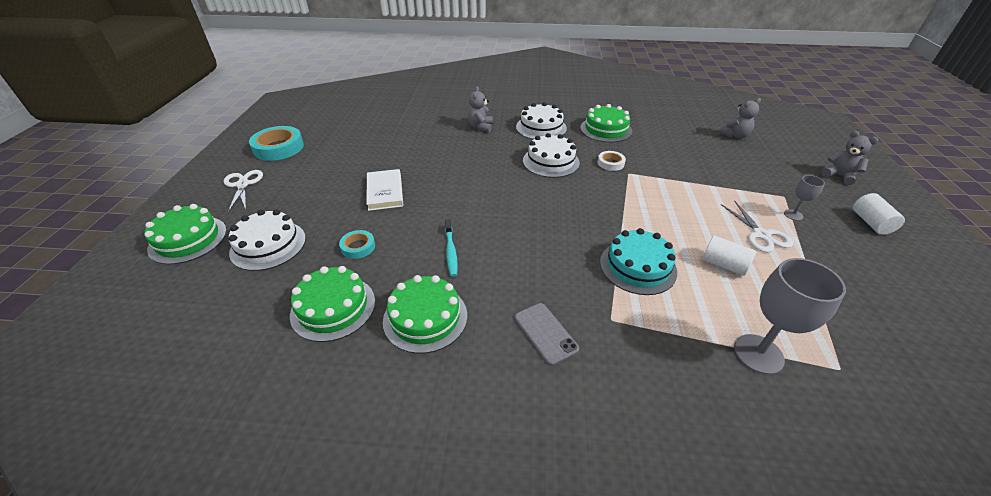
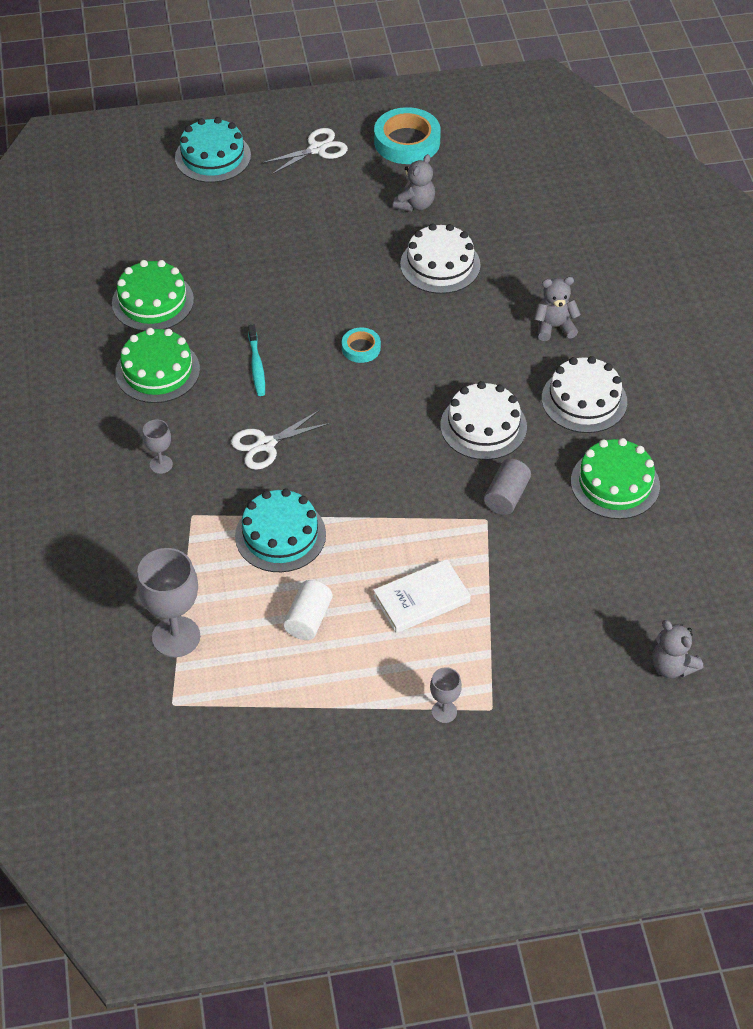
camera: 75 degrees right, 10 degrees up
(188, 239) = (213, 156): green cake -> turquoise cake
(268, 245) = (222, 218): white cake -> white cake (440, 265)
(358, 247) = (241, 288): turquoise tape -> turquoise tape (361, 348)
(385, 192) = (346, 276): white book -> white book (421, 599)
(451, 251) = (256, 365): turquoise toothbrush -> turquoise toothbrush turned 75 degrees counterclockwise
(545, 333) = (161, 464): grey phone -> grey goblet
(610, 163) = (506, 496): white tape -> grey cylinder
(761, 235) = (383, 666): white scissors -> white scissors (266, 444)
(839, 176) = (584, 798): grey teddy bear -> grey teddy bear (415, 204)
(870, 223) = (456, 806): white cylinder -> none

